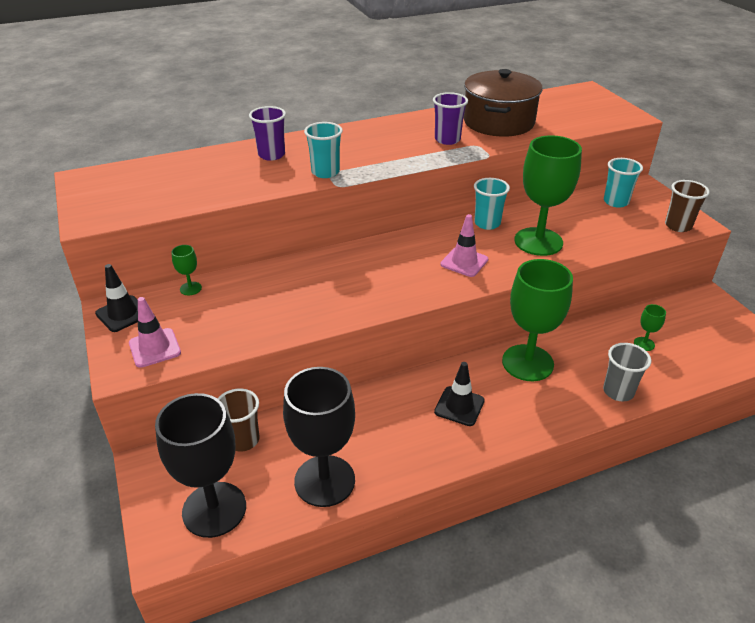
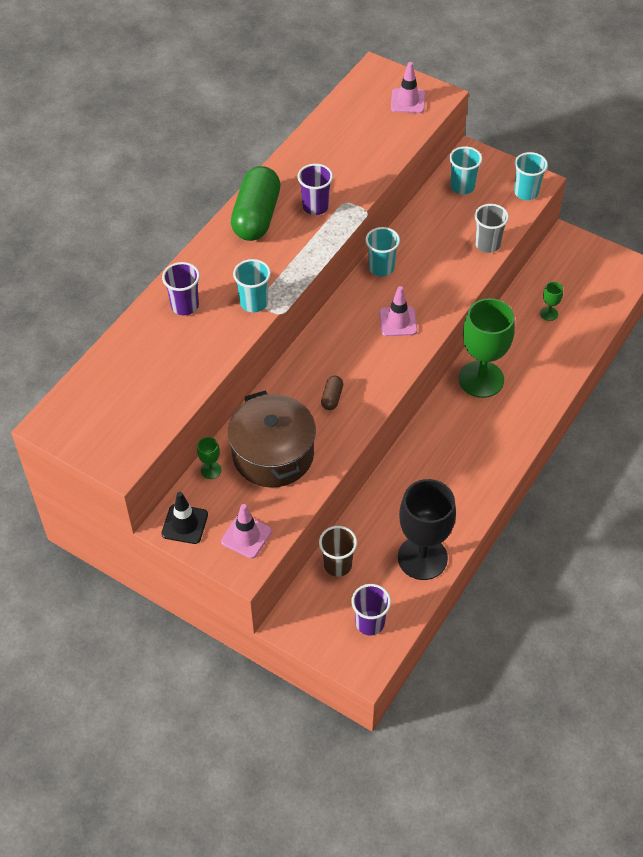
camera: 35 degrees left, 15 degrees up
(214, 509) = (370, 623): black goblet -> purple cup
(347, 287) = (332, 398): none -> brown capsule
(392, 129) = (256, 216): none -> green capsule
(459, 406) = (462, 445): black traffic cone -> none
(498, 122) = (338, 159): brown pot -> brown pot (273, 454)
(538, 242) = (436, 268): green goblet -> none
(598, 111) = (408, 101): none -> pink traffic cone
(618, 391) = (558, 369): grey cup -> grey cup (487, 244)
(678, 226) = (526, 192): brown cup -> turquoise cup

